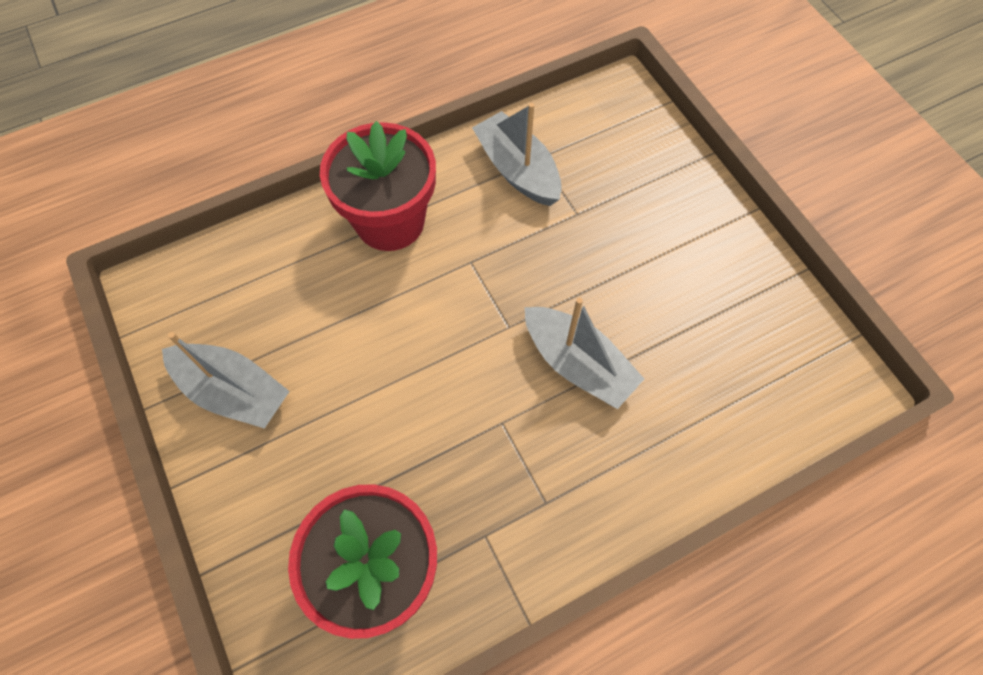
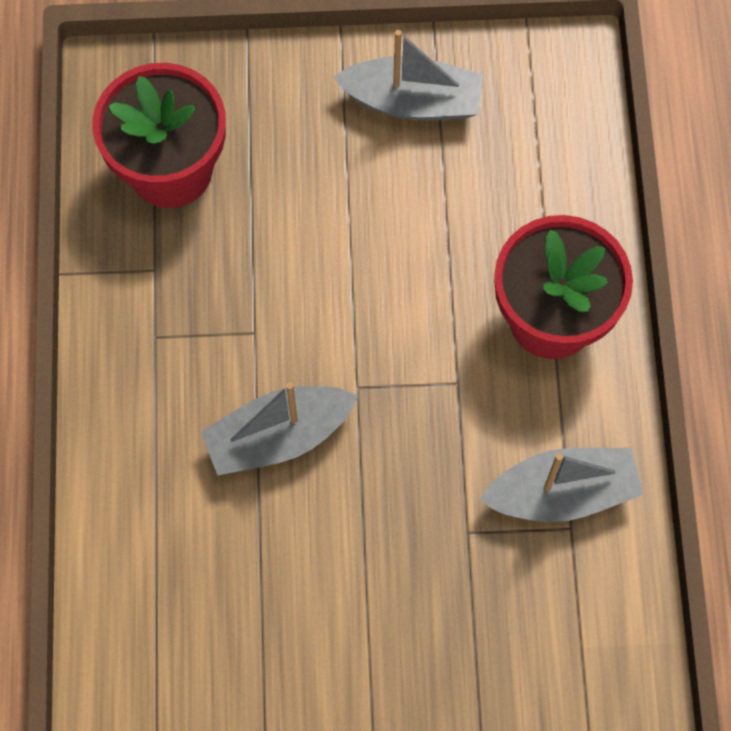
camera: 115 degrees right, 5 degrees up
(233, 391) = (412, 101): grey boat -> grey boat turned 135 degrees counterclockwise

